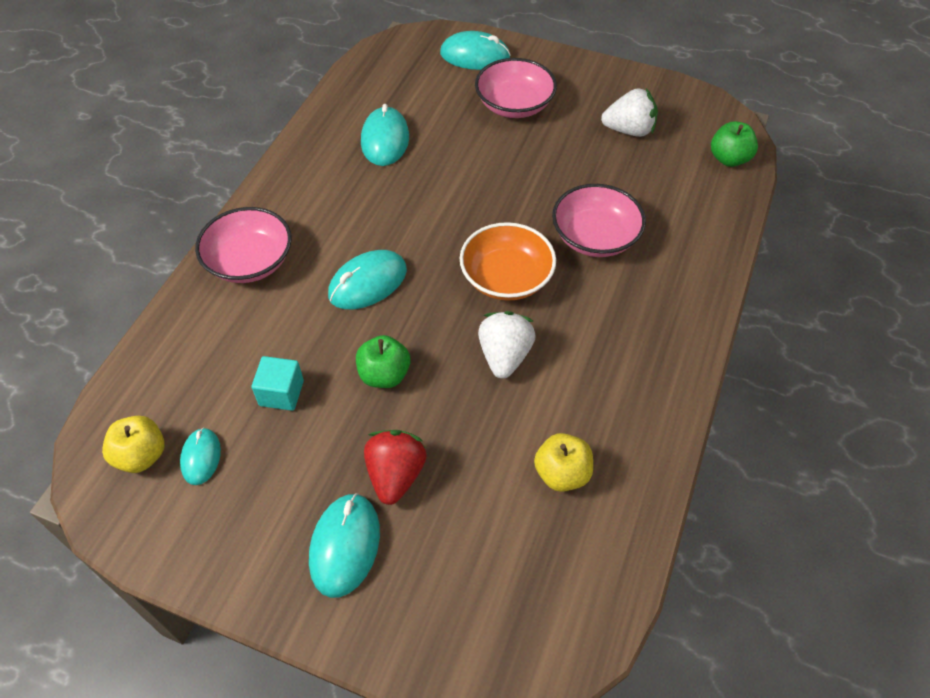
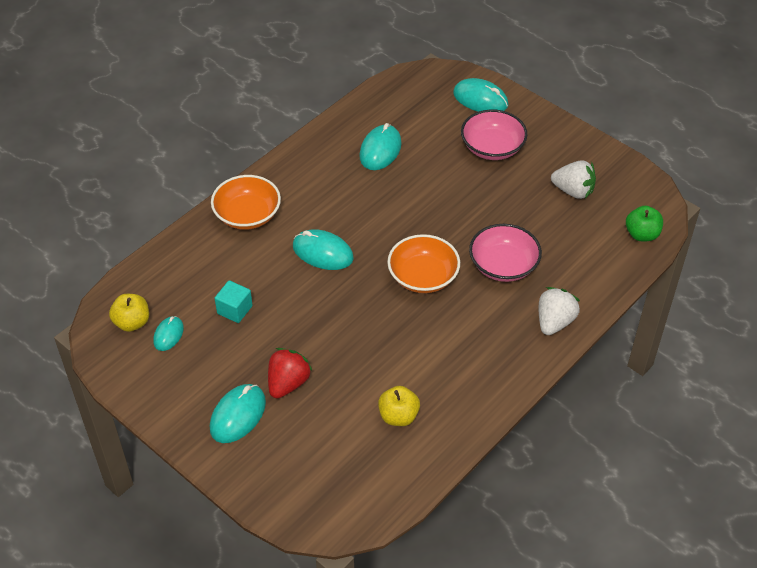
camera: 20 degrees right, 5 degrees down
(250, 261) = (247, 215): pink bowl -> orange bowl
(367, 283) = (323, 252): turquoise mouse -> turquoise mouse turned 45 degrees clockwise
(384, 375) = (308, 318): green apple -> none
(504, 356) = (396, 329): white strawberry -> white strawberry (554, 322)

